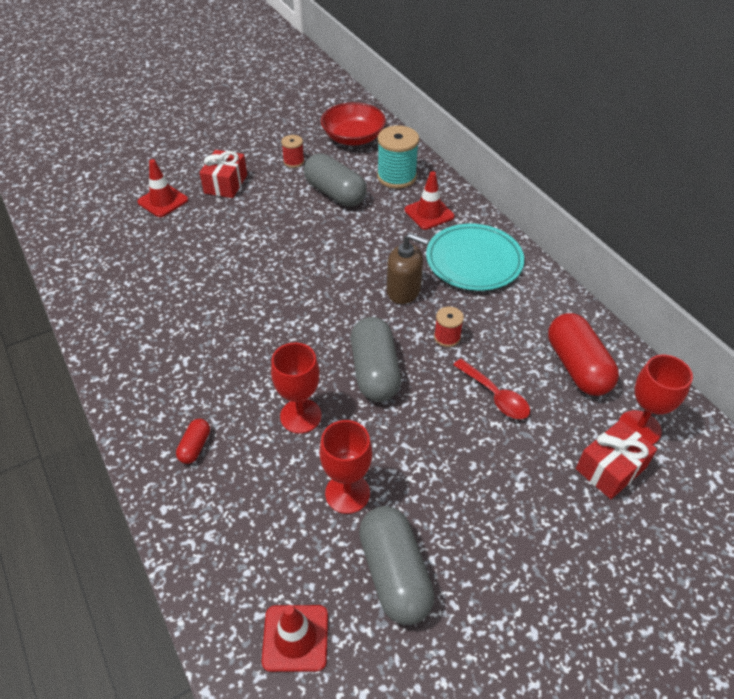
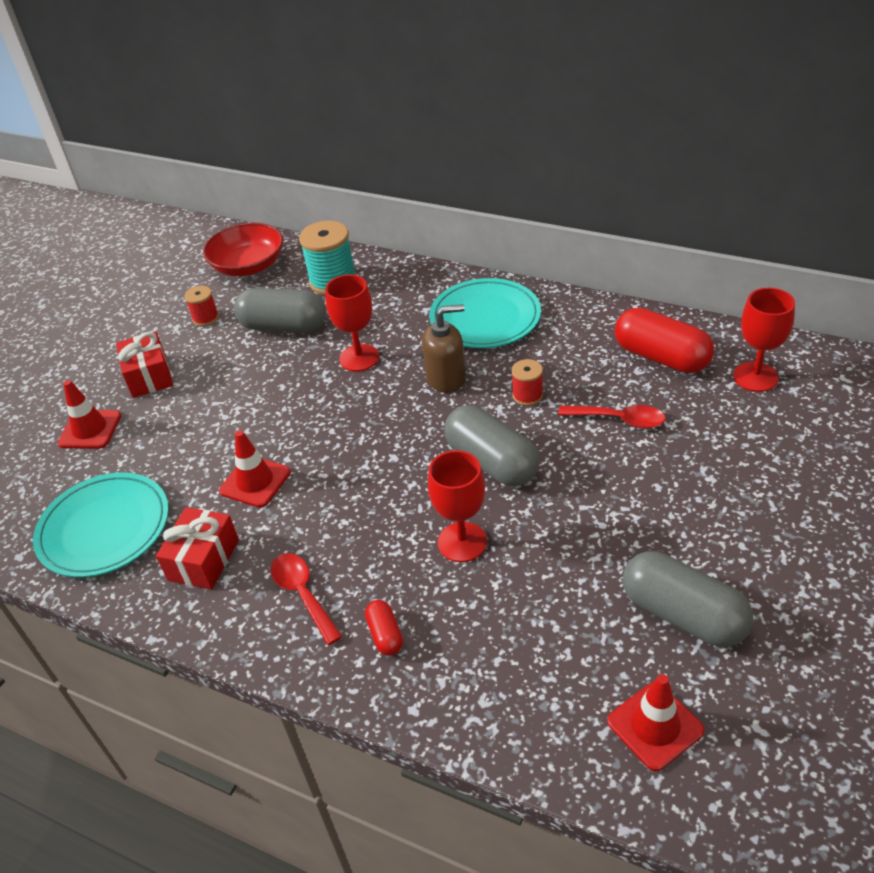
camera: 30 degrees left, 5 degrees down
(113, 270) = (104, 528): none -> turquoise plate
(175, 386) = (303, 594): none -> red spoon
(347, 493) = (575, 578): red goblet -> red goblet (359, 358)
(429, 213) = (400, 298): red traffic cone -> red traffic cone (255, 482)
(610, 468) = (765, 421): red gift -> red gift (203, 560)

